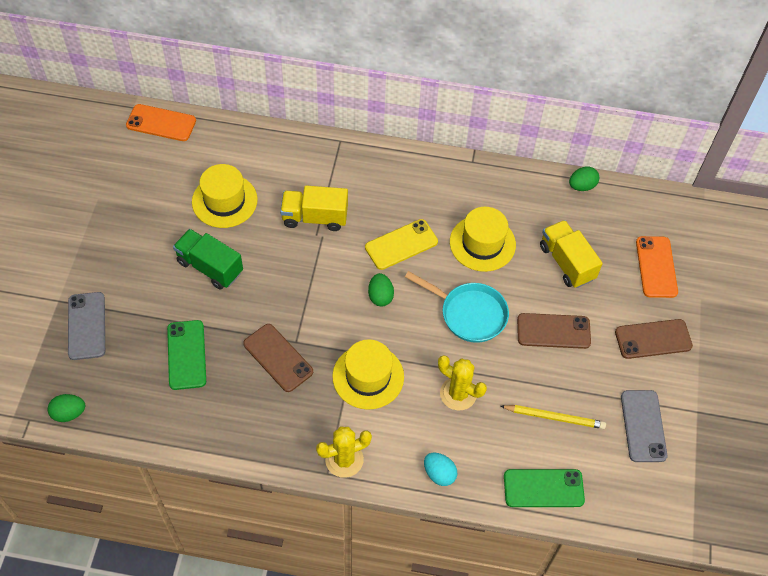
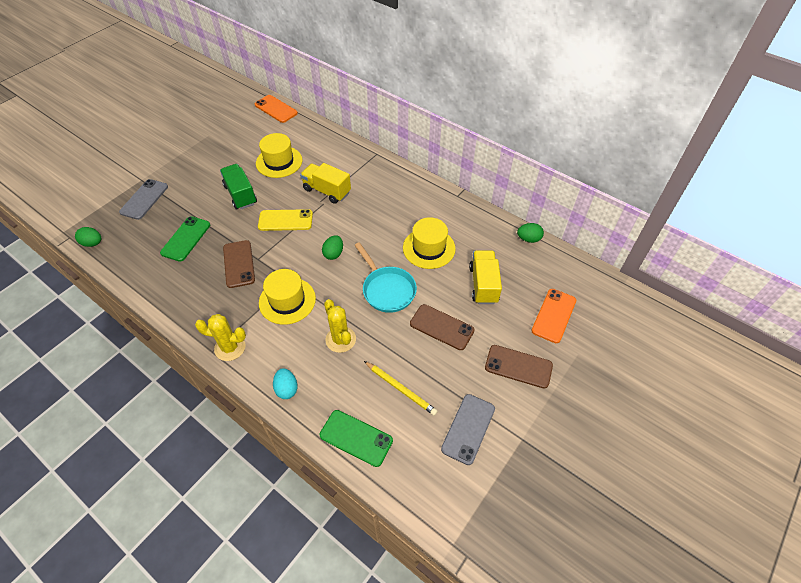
camera: 30 degrees right, 5 degrees down
(401, 244) = (371, 227): yellow phone -> yellow phone (285, 220)

